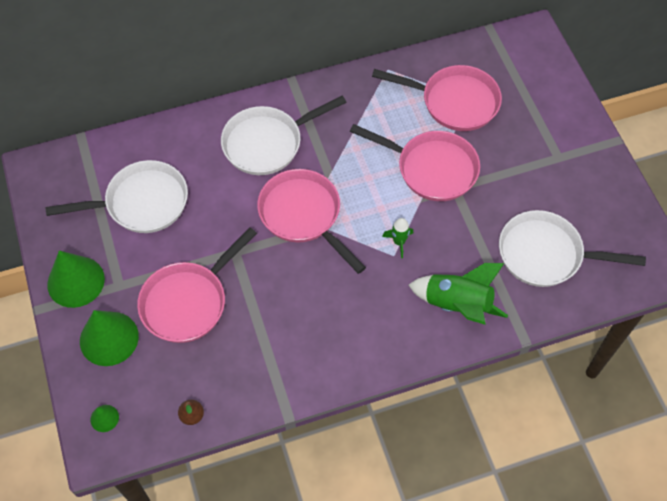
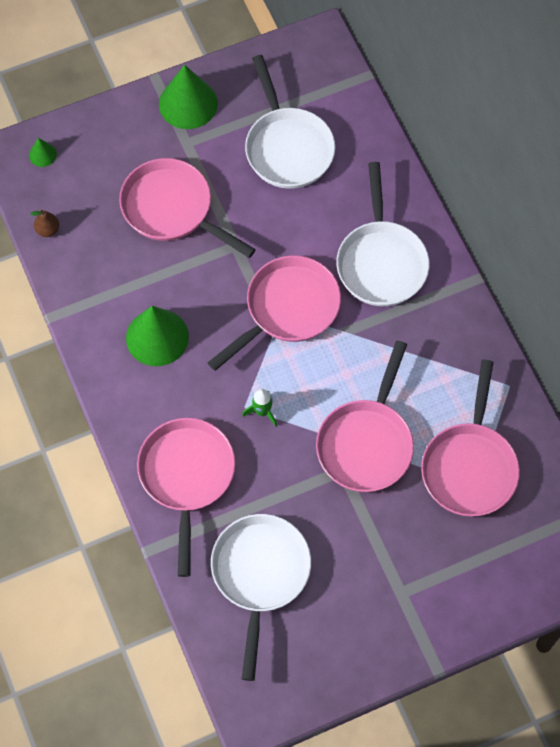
camera: 85 degrees right, 5 degrees up
(109, 338) = (126, 144): green cone -> green cone (157, 337)
(267, 143) = (381, 262): white pan -> white pan turned 150 degrees counterclockwise
(457, 305) = (187, 477): green rocket -> pink pan

